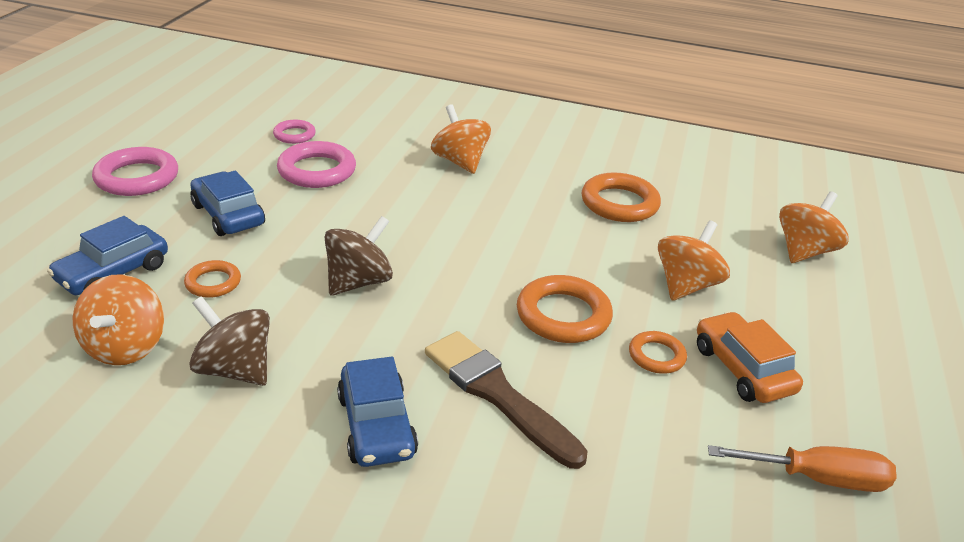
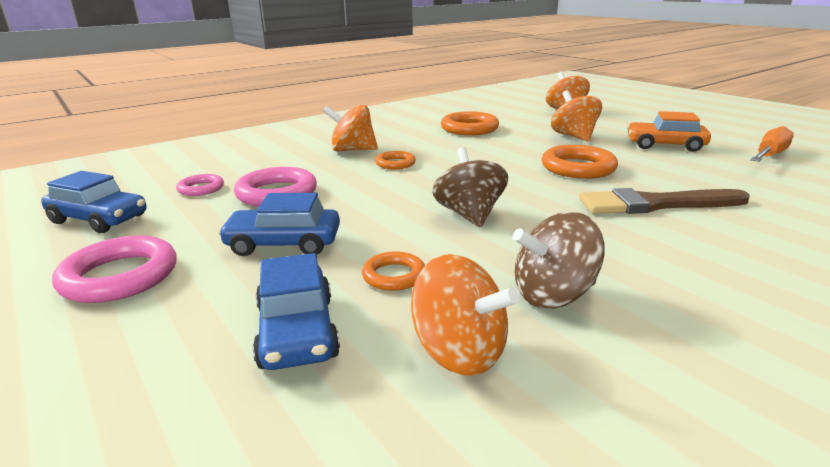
camera: 50 degrees left, 10 degrees down
(376, 425) = (674, 251): blue car -> blue car (99, 219)
(656, 356) = (640, 158): orange ring -> orange ring (395, 163)

